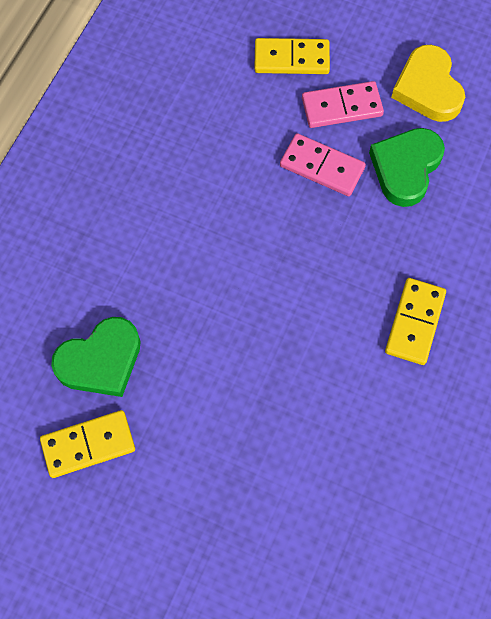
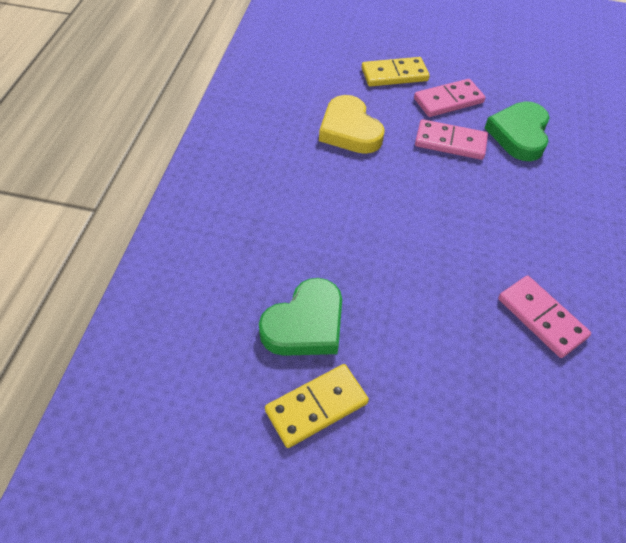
camera: 15 degrees left, 15 degrees down
(334, 397) = (541, 318): none -> pink domino
(414, 322) = (582, 245): yellow domino -> none
(428, 88) = (510, 81): yellow heart -> yellow heart (349, 130)

